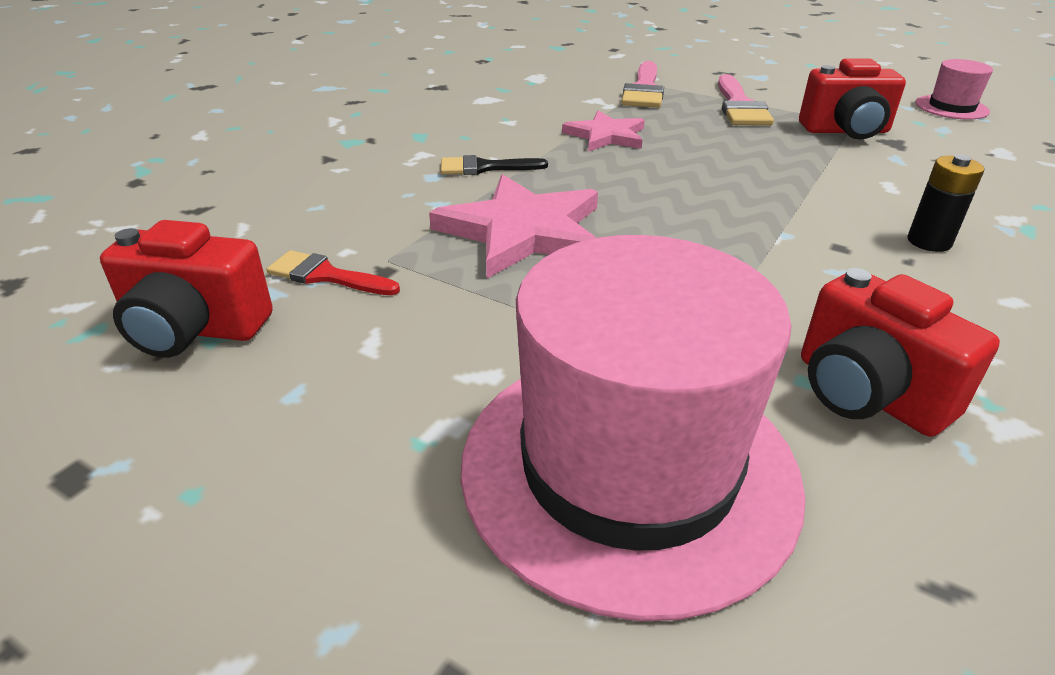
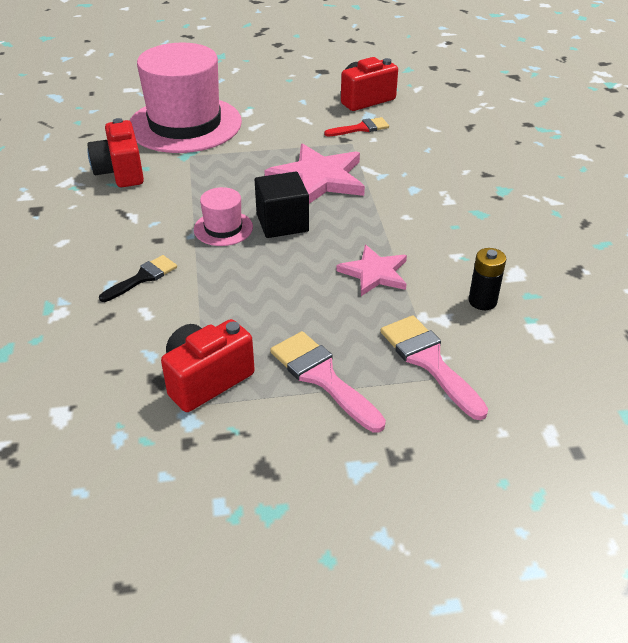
camera: 140 degrees right, 5 degrees up
(484, 167) = (399, 207): black brush -> black brush (143, 278)
(645, 203) = (282, 223): none -> black cube
(866, 394) = (120, 172): red camera -> red camera turned 120 degrees counterclockwise
(929, 242) = (109, 266): black battery -> black battery (482, 301)
(951, 107) = (116, 504): pink hat -> pink hat (223, 228)

